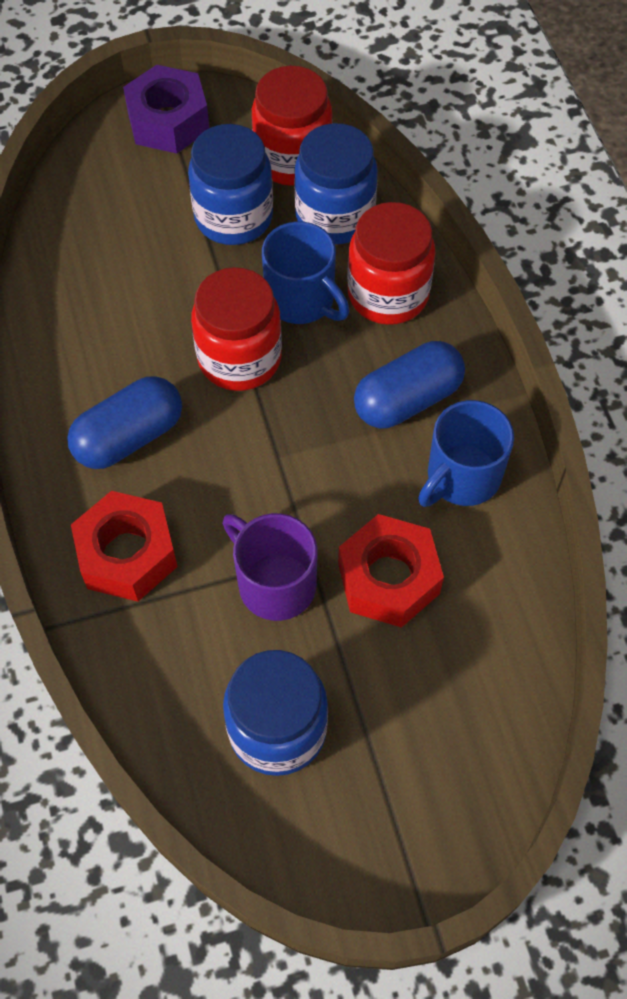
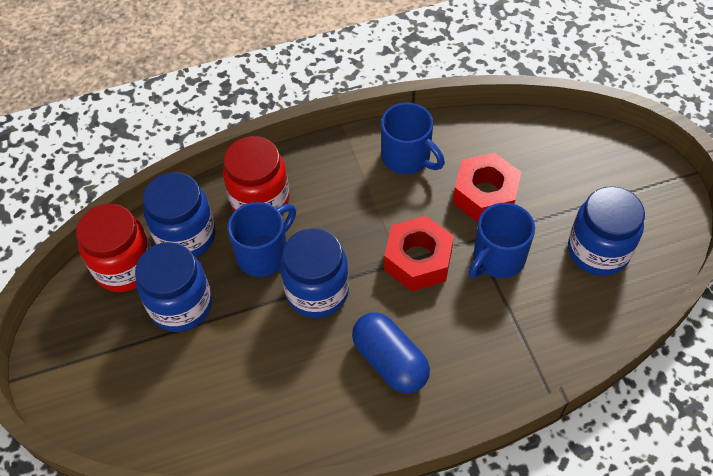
camera: 90 degrees left, 5 degrees down
(127, 554) = (488, 352): red nut -> red nut (418, 260)
(168, 121) = (69, 364): purple nut -> none
(239, 358) = (317, 291): red jar -> blue jar
(274, 583) = (497, 258): purple mug -> blue mug
(407, 399) = (349, 187): blue capsule -> none

